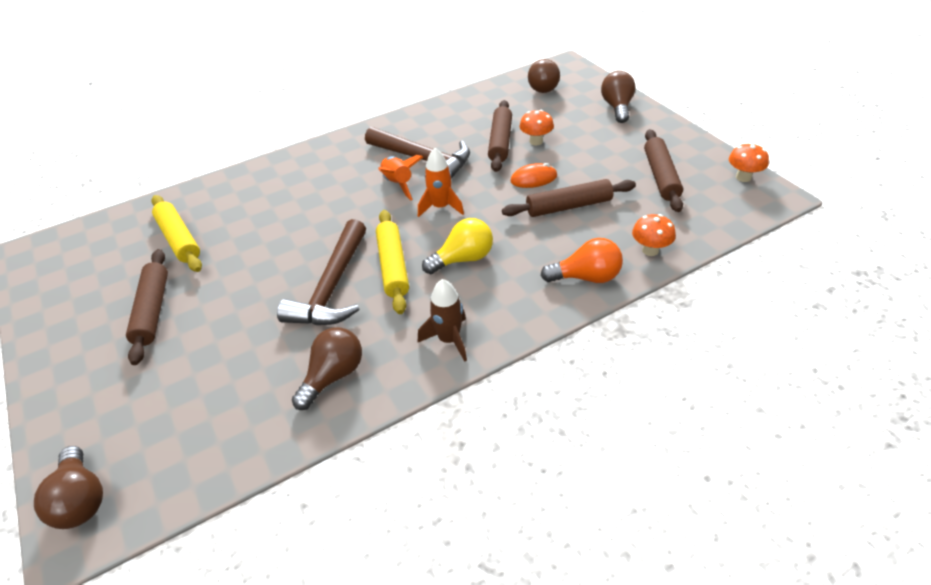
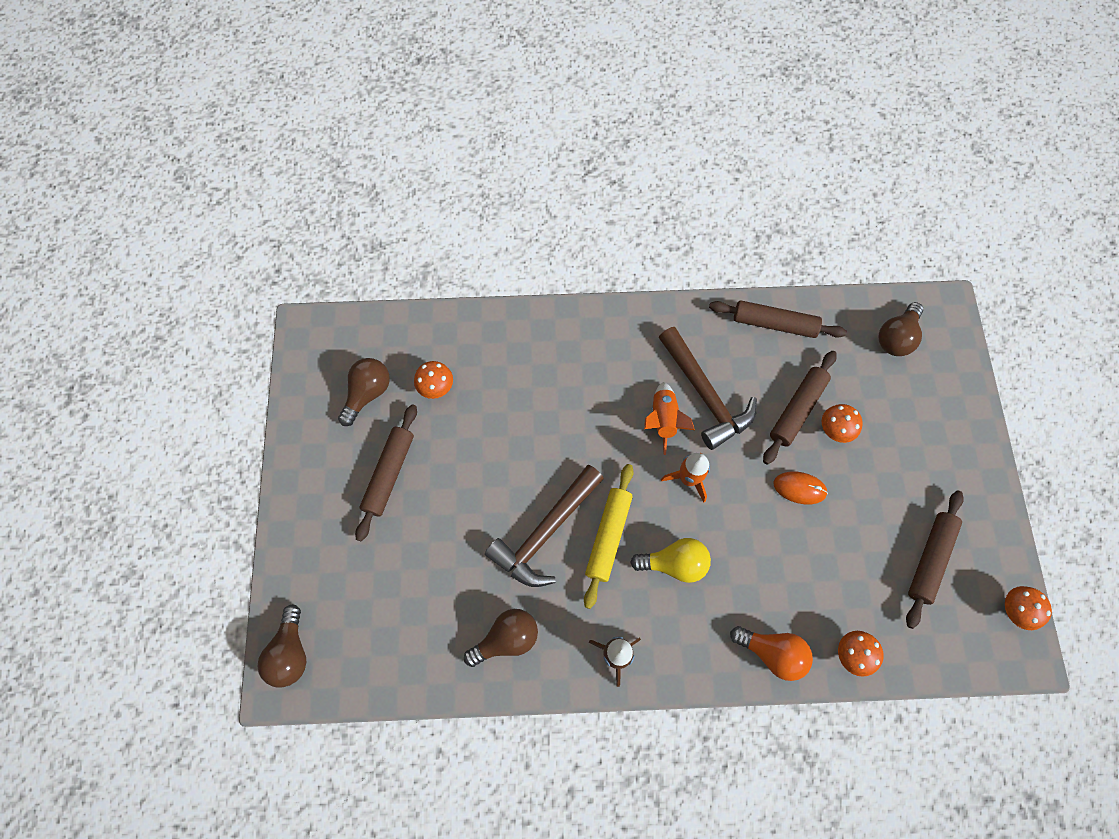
camera: 25 degrees right, 25 degrees up
(179, 239) = (436, 388): yellow rolling pin -> orange mushroom
(568, 206) = (810, 549): brown rolling pin -> brown rolling pin (774, 324)
(617, 107) = (956, 421): brown light bulb -> brown light bulb (367, 393)

